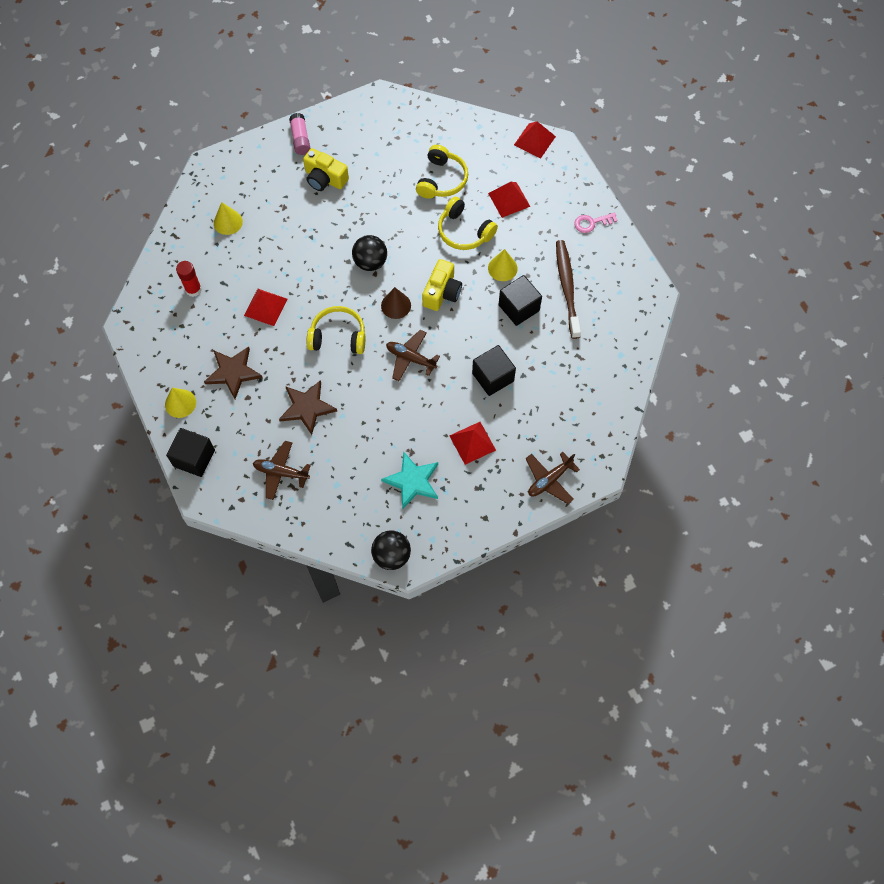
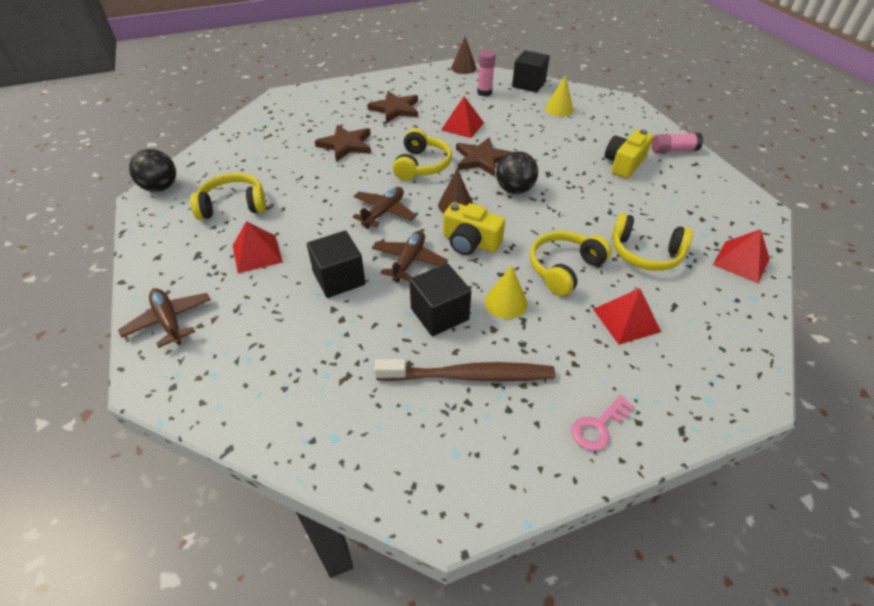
camera: 95 degrees right, 20 degrees down
(132, 312) = (463, 68): none -> brown cone
(180, 403) = (372, 86): yellow cone -> none
(193, 289) = (484, 92): red glue stick -> pink glue stick
(194, 458) = (319, 92): black cube -> black cube (528, 84)
(281, 472) = (285, 130): brown plane -> brown plane (409, 261)
(324, 288) = (482, 159): none -> brown star
(412, 481) = (233, 205): turquoise star -> yellow headphones
(534, 140) = (752, 363): red pyramid -> red pyramid (741, 261)
(591, 223) = (598, 427): pink key -> pink key turned 120 degrees counterclockwise

